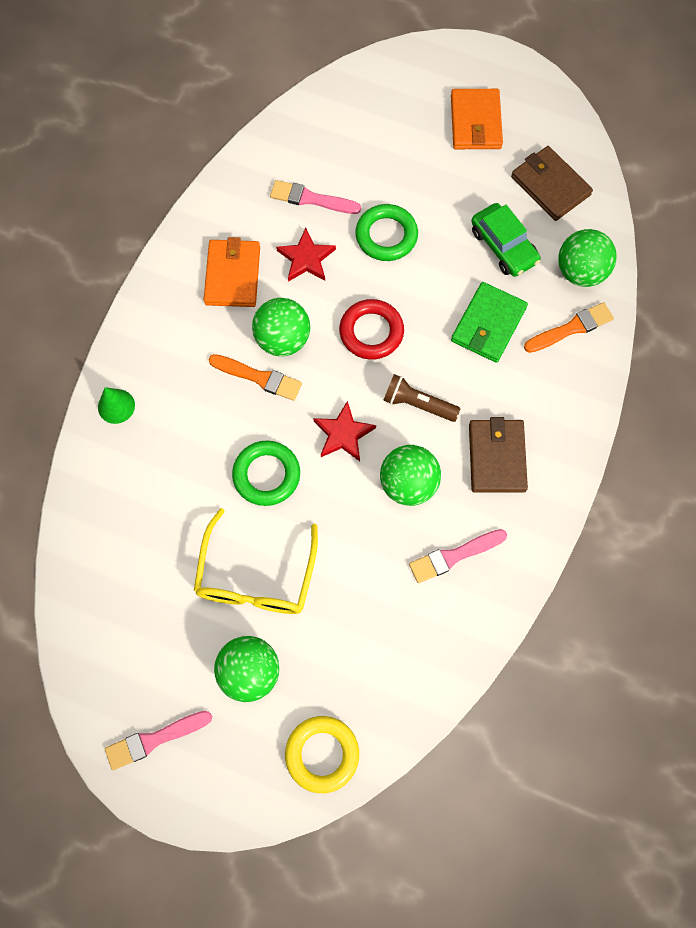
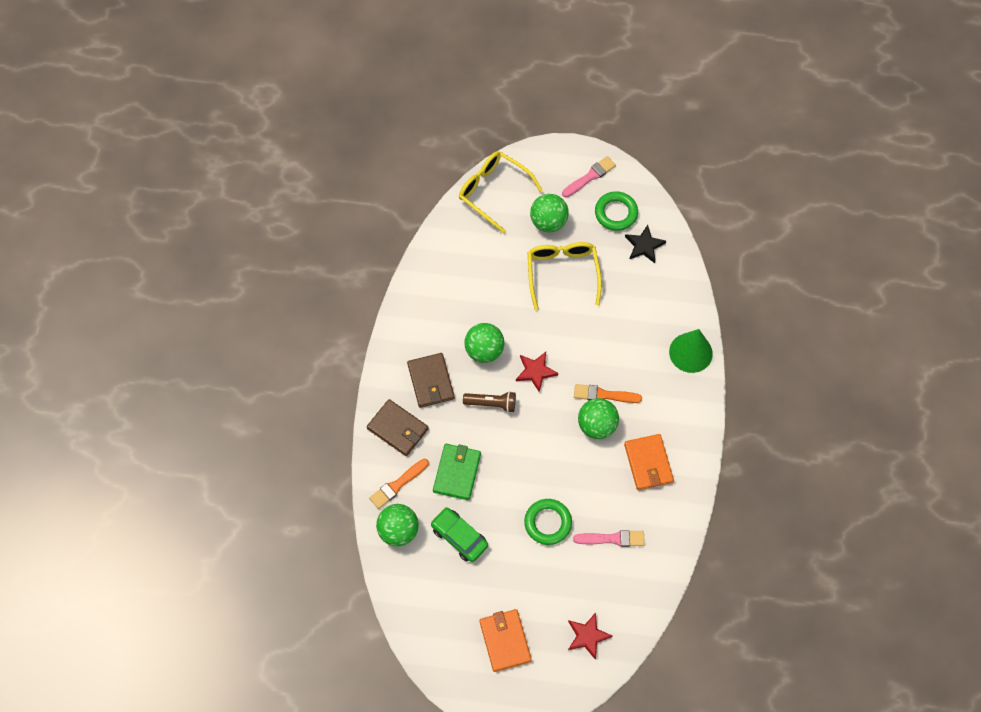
camera: 165 degrees right, 5 degrees down
(115, 589) = (644, 245): none -> black star
(116, 406) = (690, 352): green cone -> green cone, size x1.71
(266, 475) = (577, 333): green ring -> green ring (616, 213)
(306, 258) = (600, 490): red star -> red star (587, 636)
(322, 754) = (493, 192): yellow ring -> yellow glasses
(371, 332) = (537, 446): red ring -> none
(454, 556) = (444, 314): pink brush -> none
(550, 186) = (434, 598): brown wallet -> brown wallet (398, 429)

